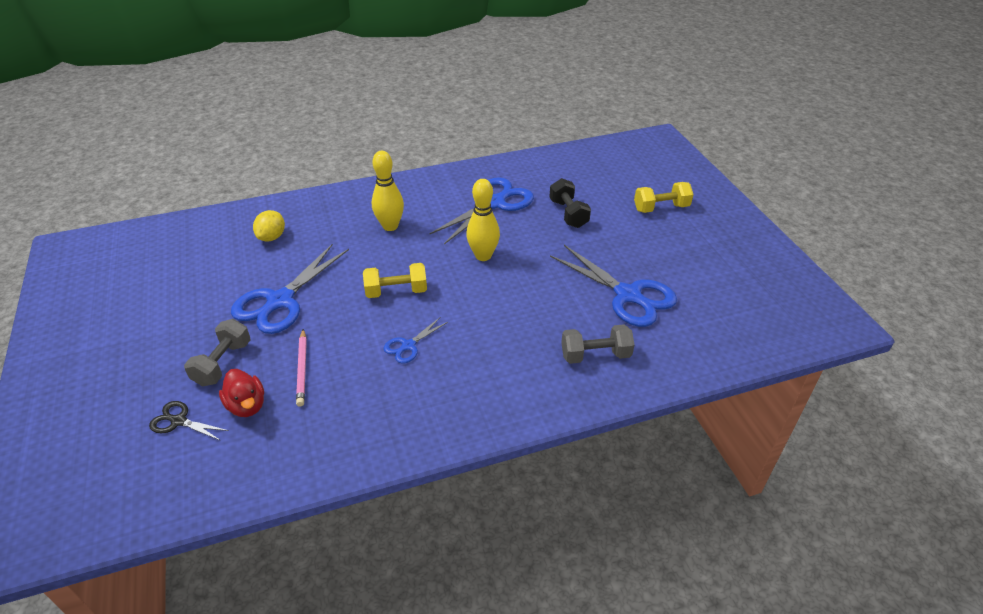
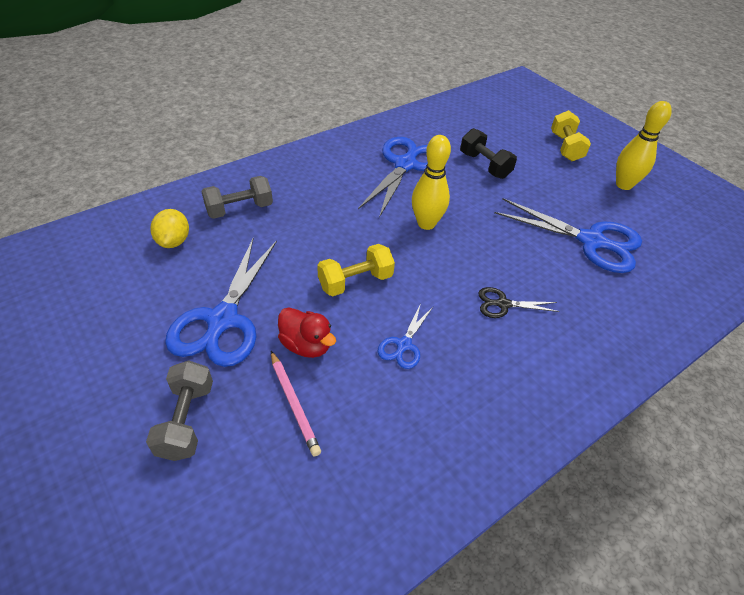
camera: 20 degrees left, 5 degrees up
(178, 421) = (161, 521): black scissors -> black scissors (503, 304)
(247, 405) = (246, 472): red duck -> red duck (306, 345)
(390, 226) = (308, 206): yellow bowling pin -> yellow bowling pin (624, 185)
(595, 355) = (601, 313): grey dumbbell -> grey dumbbell (239, 209)
(661, 208) = (565, 147): yellow dumbbell -> yellow dumbbell turned 60 degrees counterclockwise

